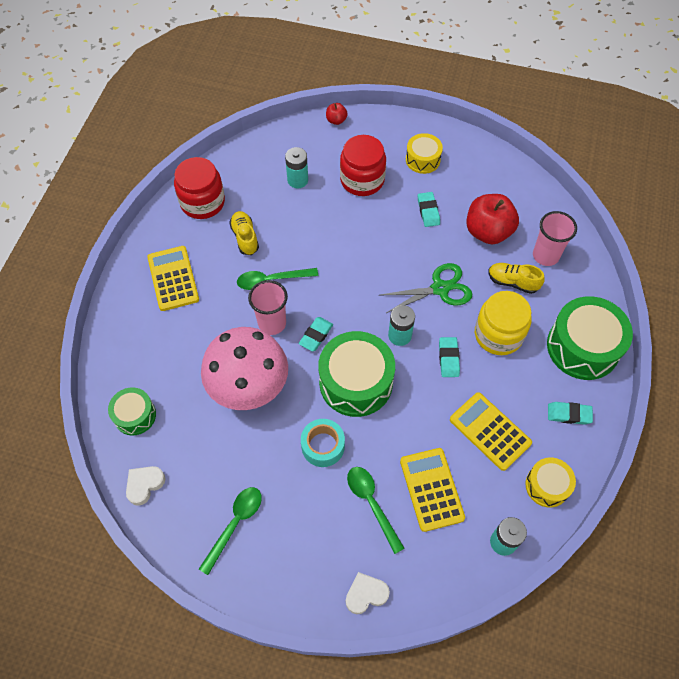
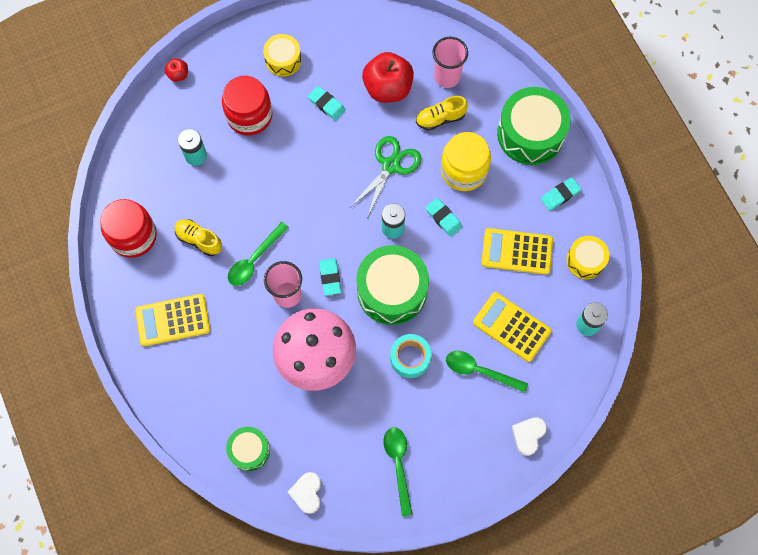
camera: 40 degrees left, 10 degrees up
(173, 278) = (173, 320): yellow calculator -> yellow calculator turned 45 degrees counterclockwise

